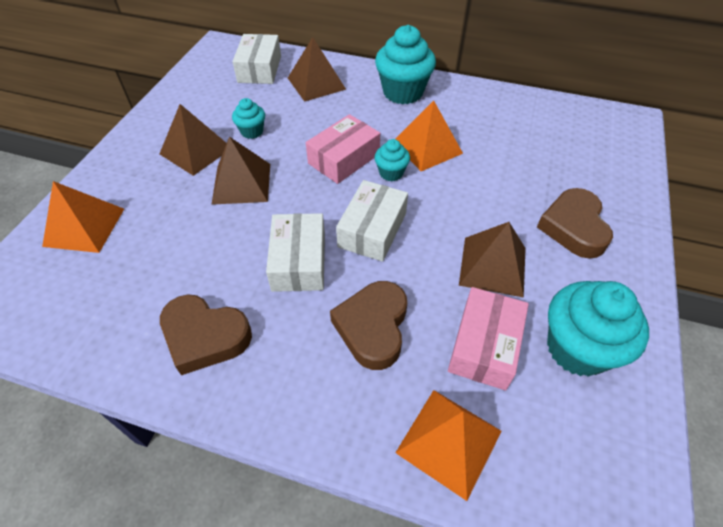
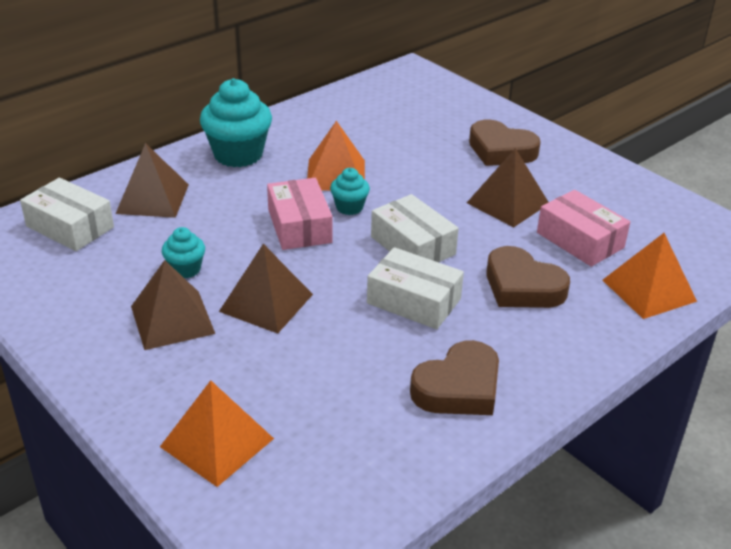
camera: 60 degrees left, 15 degrees down
(577, 348) = (611, 202): turquoise cupcake -> none

